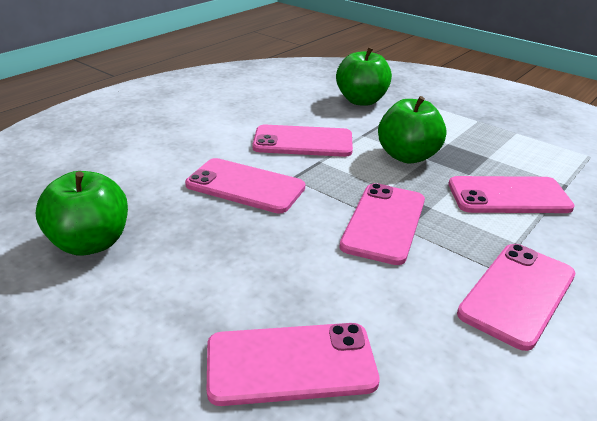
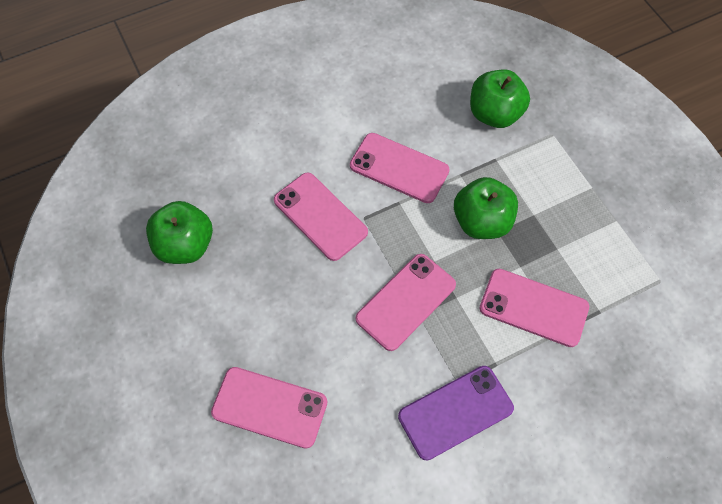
camera: 25 degrees right, 30 degrees up
(517, 294) = (455, 412): pink phone -> purple phone

